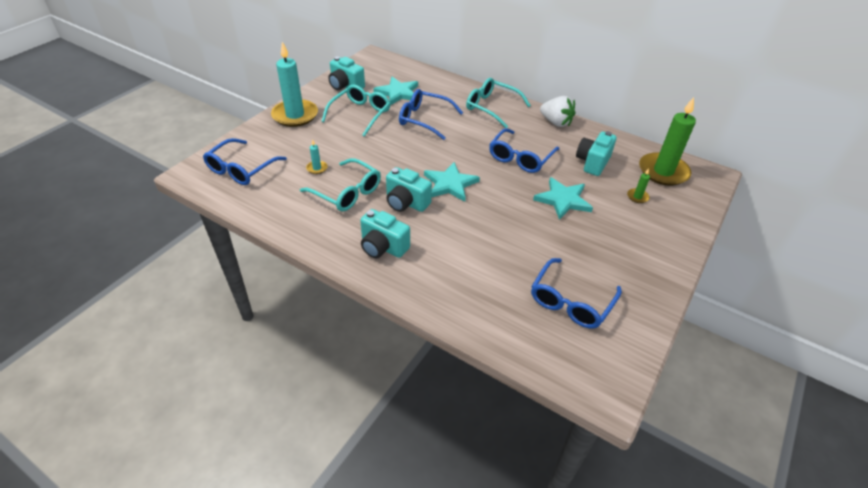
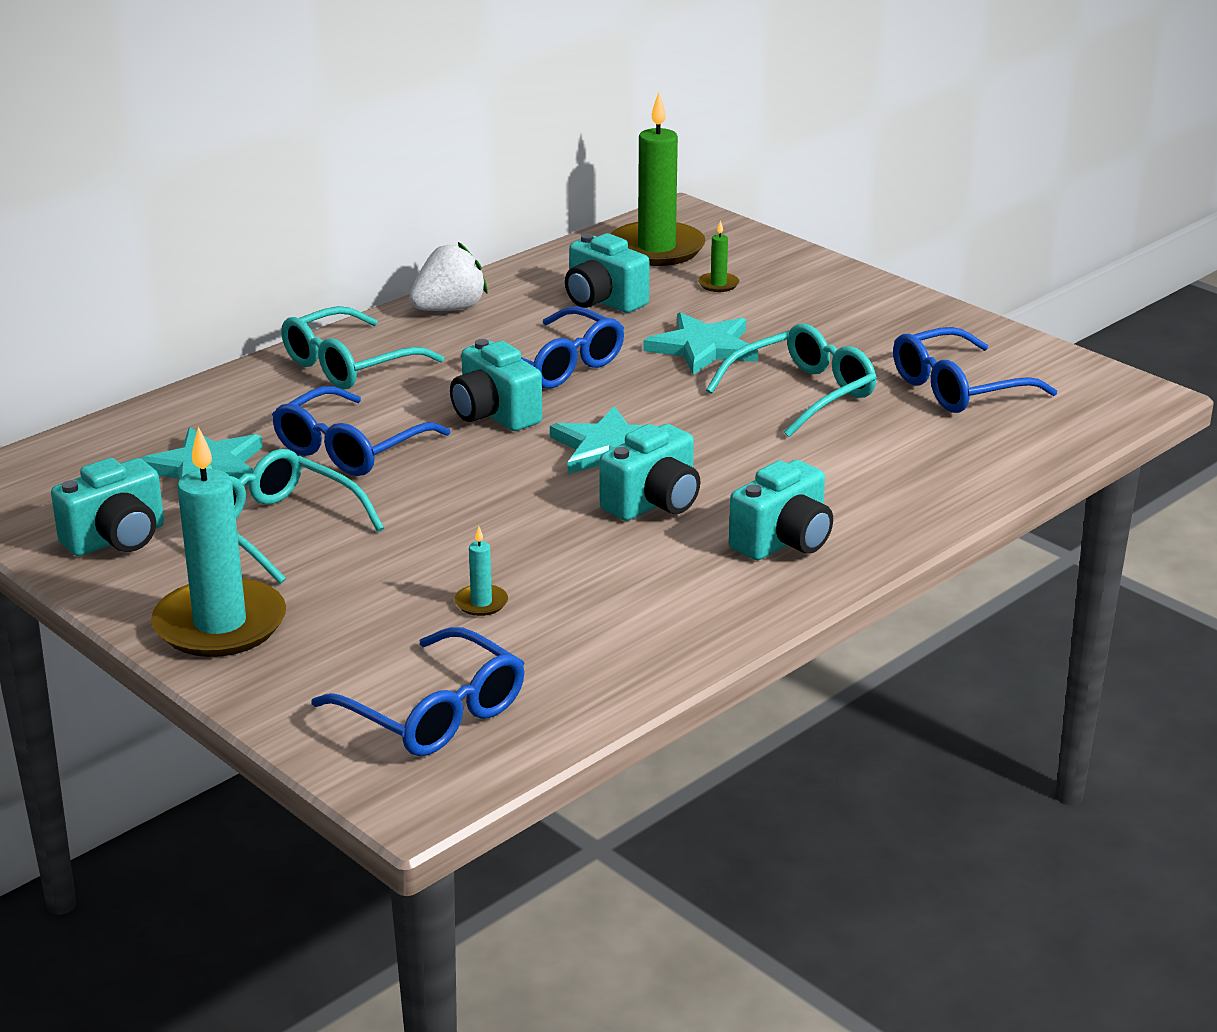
camera: 75 degrees left, 15 degrees down
(347, 192) = (591, 569): turquoise glasses -> turquoise glasses (802, 393)
(467, 148) = (494, 415): none -> turquoise camera
(571, 301) = (958, 388): blue glasses -> blue glasses turned 105 degrees clockwise

